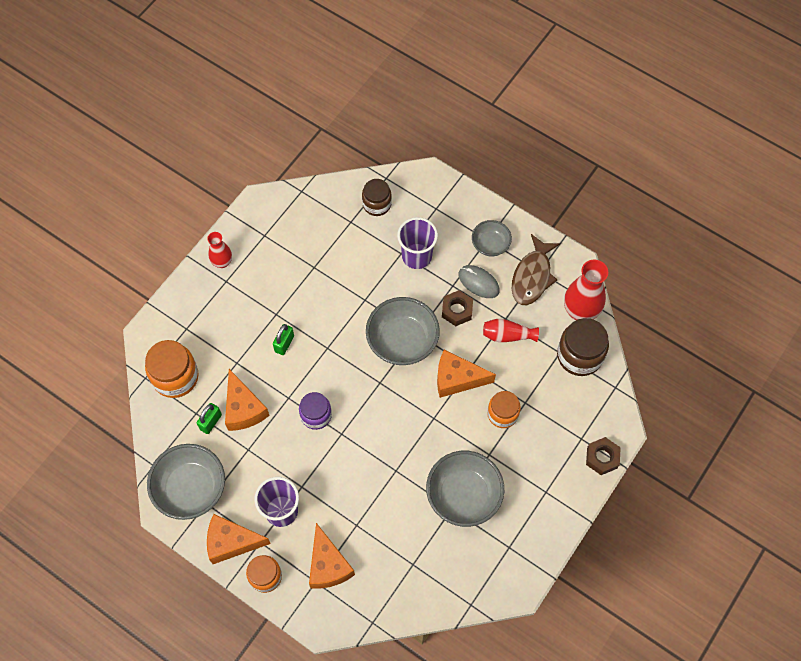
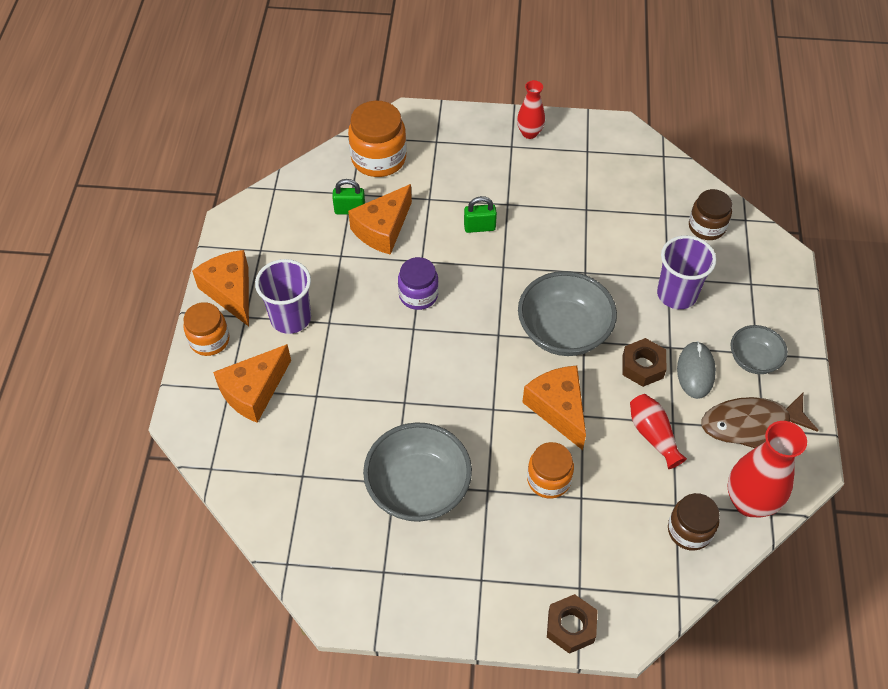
camera: 60 degrees right, 10 degrees down
(190, 488) = (268, 229): grey bowl -> none
(579, 355) = (689, 530): brown jar -> brown jar, size x0.65

